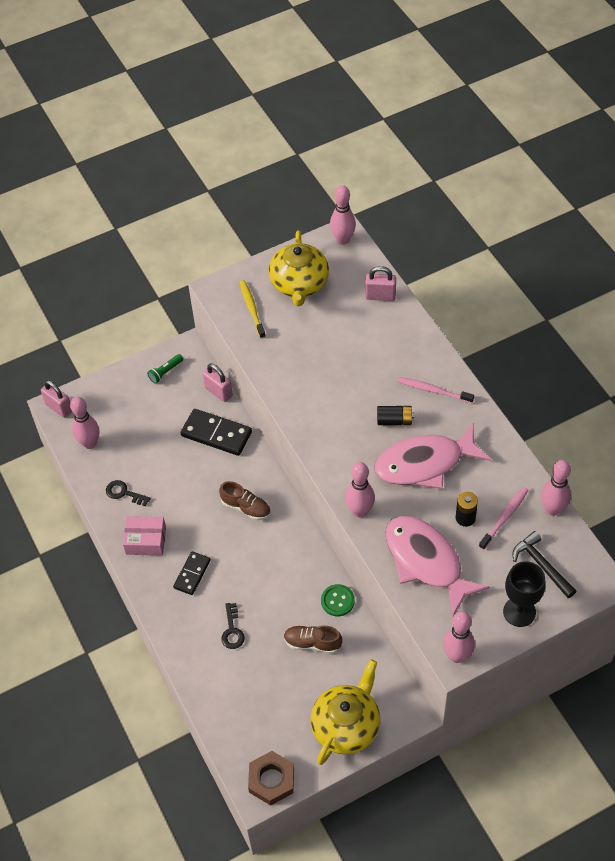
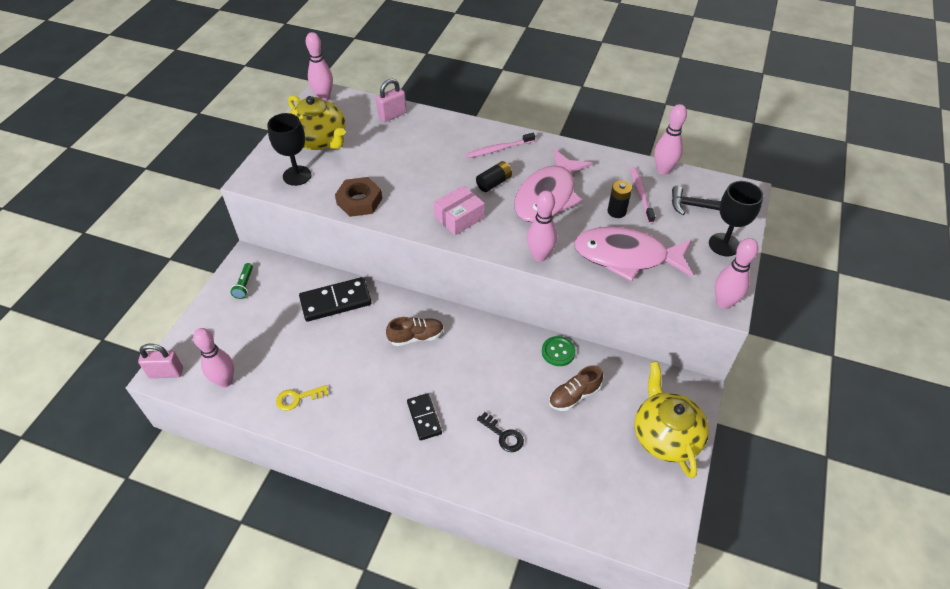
camera: 45 degrees left, 5 degrees down
(124, 493) = (297, 398): black key -> yellow key
(146, 540) = (356, 421): pink box -> pink box (459, 217)
(218, 392) = (306, 271): pink padlock -> none
(251, 308) = (297, 175): yellow toothbrush -> black goblet
(271, 780) = (662, 527): brown nut -> brown nut (359, 201)

